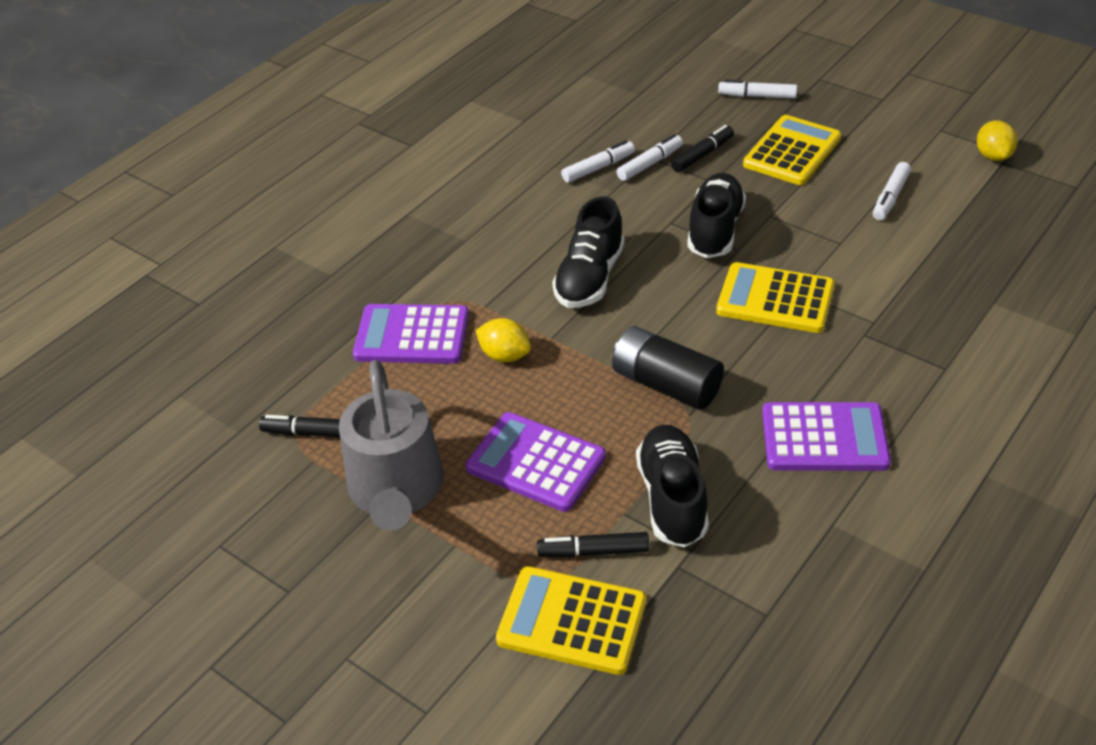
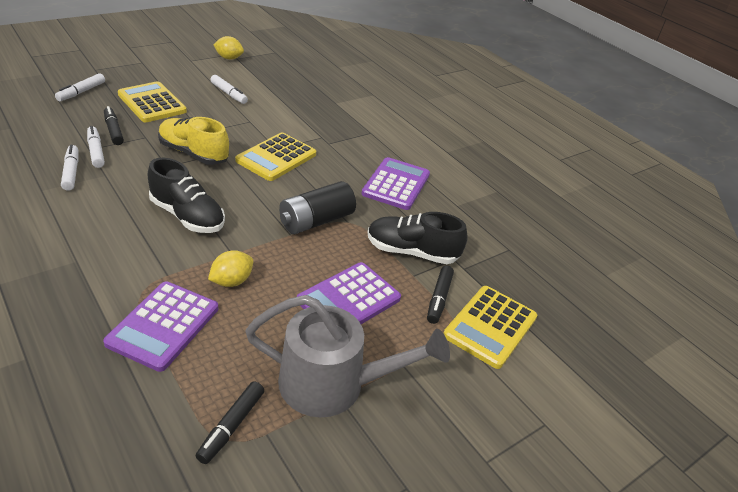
camera: 80 degrees left, 5 degrees down
(715, 230) = (193, 153): black shoe -> yellow shoe

